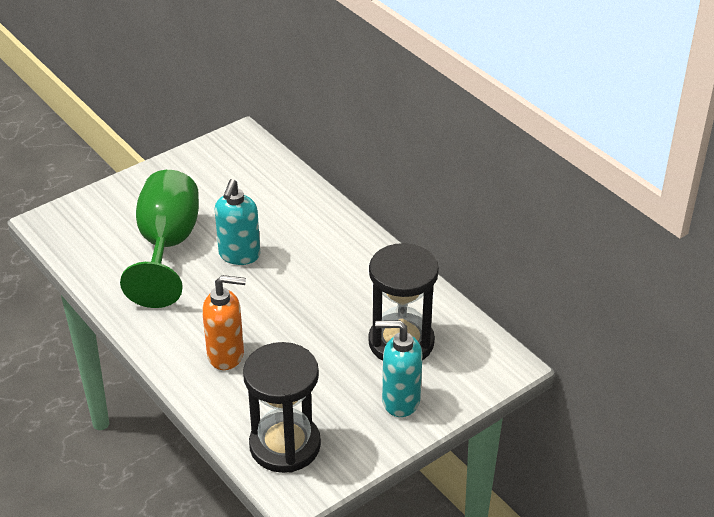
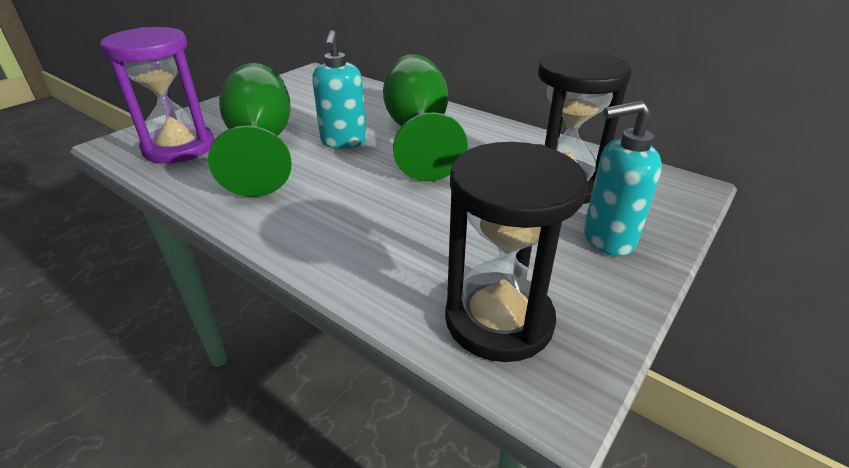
camera: 15 degrees left, 5 degrees down
(97, 237) = (179, 148): none -> purple hourglass
(226, 355) = (366, 228): orange soap dispenser -> none
(310, 255) = (418, 133): none -> green goblet

